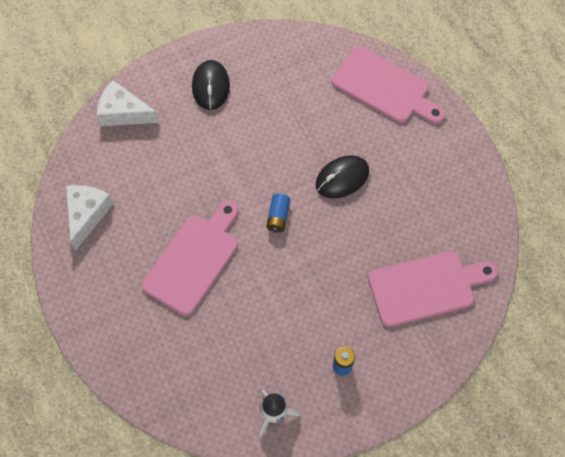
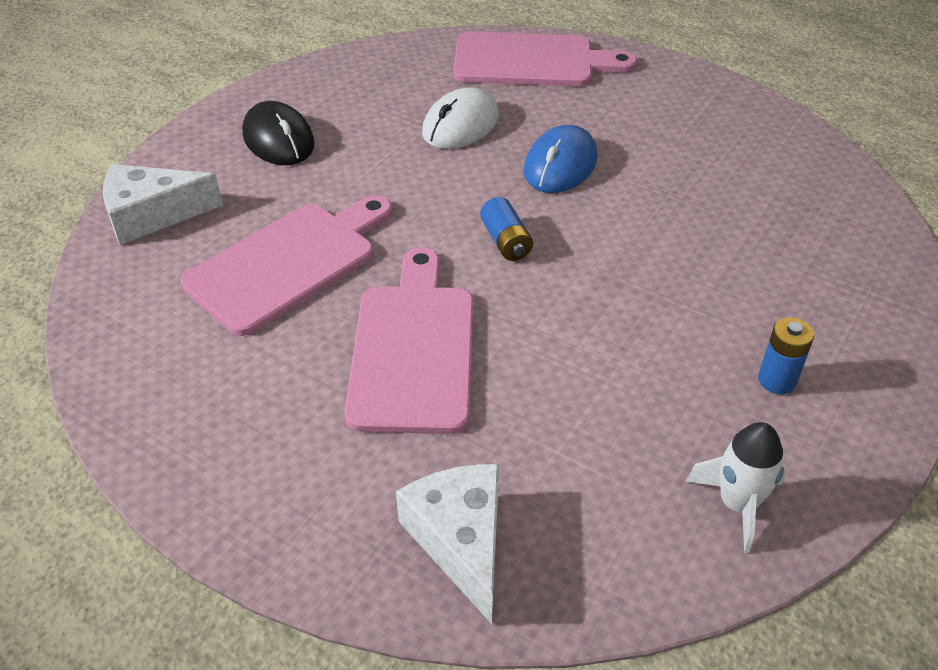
camera: 30 degrees left, 20 degrees down
(87, 215) = (169, 367): white cheese -> white cheese (461, 540)
(310, 121) = (461, 125): none -> white mouse
(342, 178) = (560, 165): black mouse -> blue mouse
(426, 287) = (794, 233): pink cutting board -> pink cutting board (289, 263)

